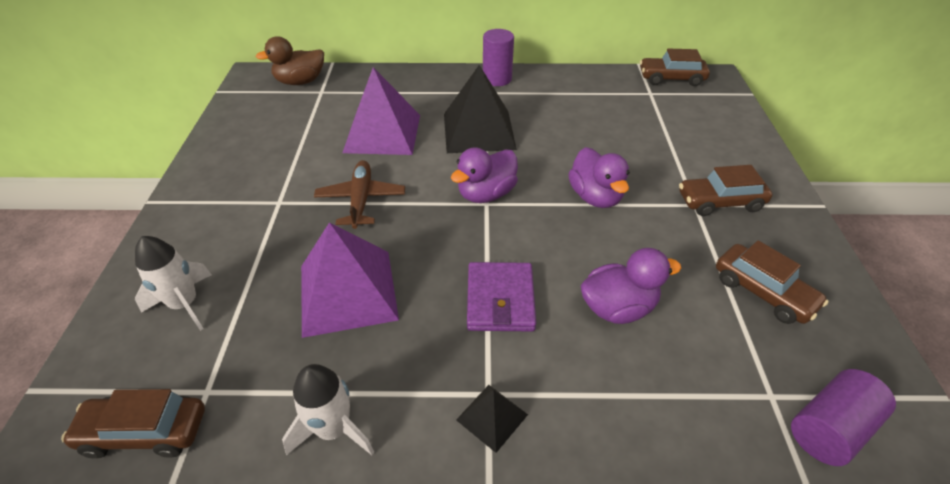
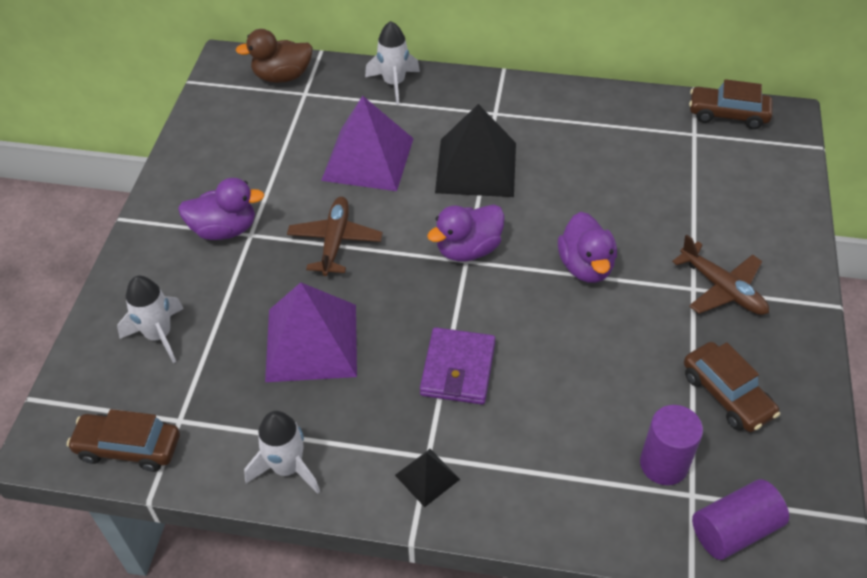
camera: 10 degrees right, 5 degrees up
(397, 79) = (394, 84): none -> white rocket
(497, 79) = (513, 94): purple cylinder -> purple cylinder (663, 464)
(617, 308) = (572, 392): purple duck -> purple duck (224, 229)
(720, 202) = (722, 289): brown car -> brown plane

